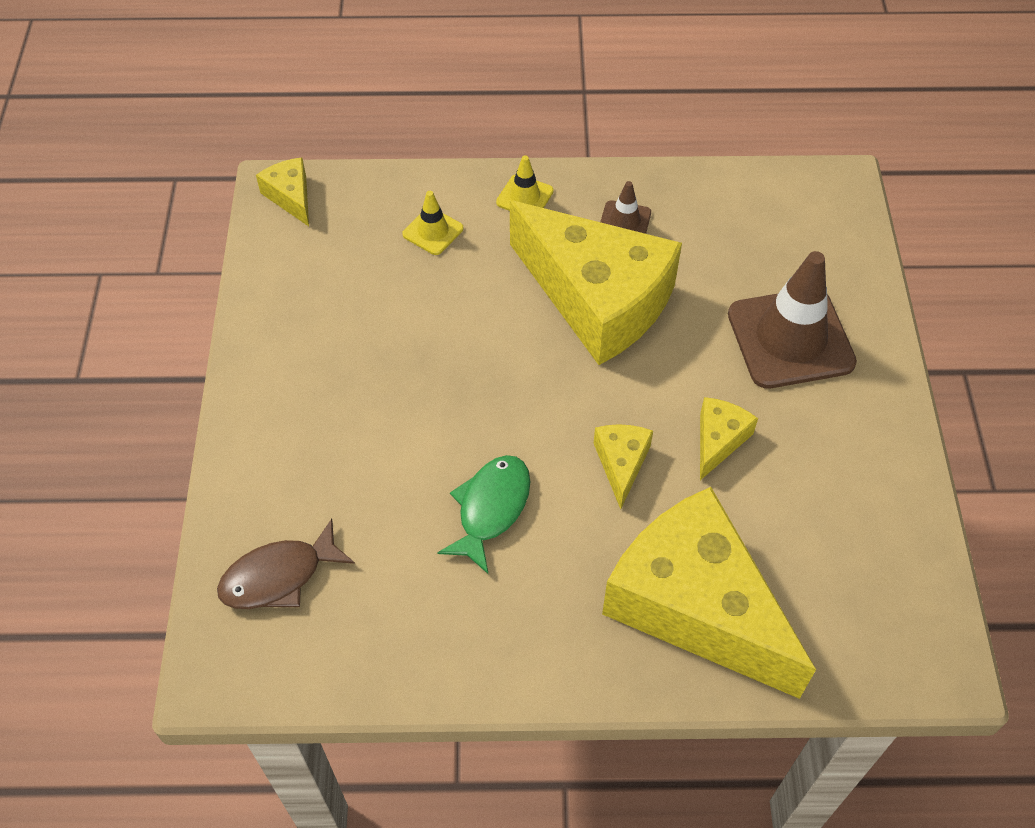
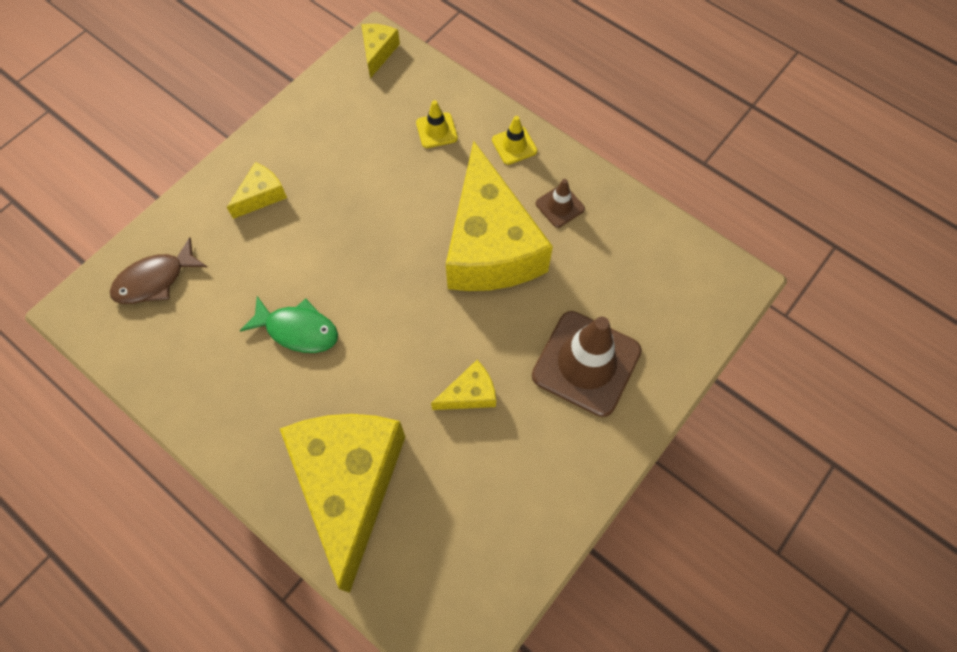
camera: 40 degrees right, 10 degrees up
(279, 576) = (155, 280): brown fish -> brown fish turned 45 degrees counterclockwise
(491, 509) = (297, 330): green fish -> green fish turned 45 degrees clockwise
(621, 464) = (397, 362): yellow cheese -> yellow cheese (261, 195)

